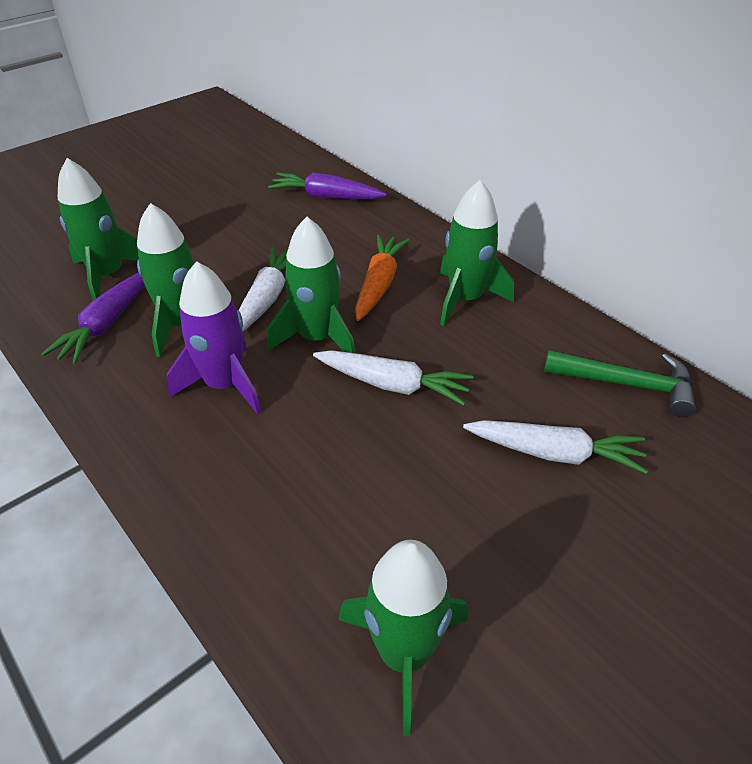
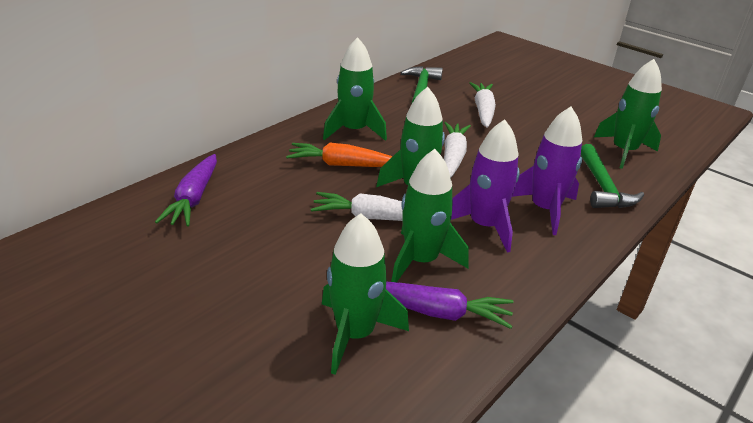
camera: 100 degrees left, 10 degrees down
(242, 456) = (544, 209): none -> purple rocket
(284, 558) = (602, 186): none -> green hammer

